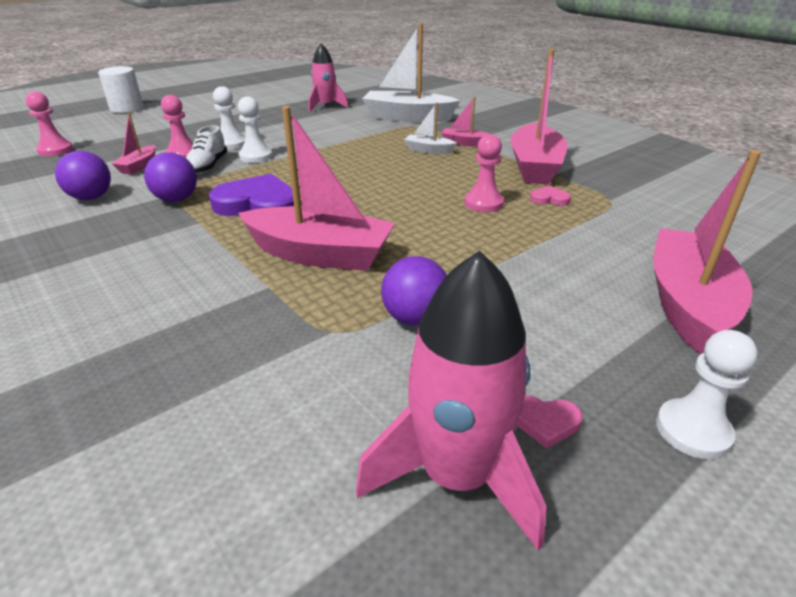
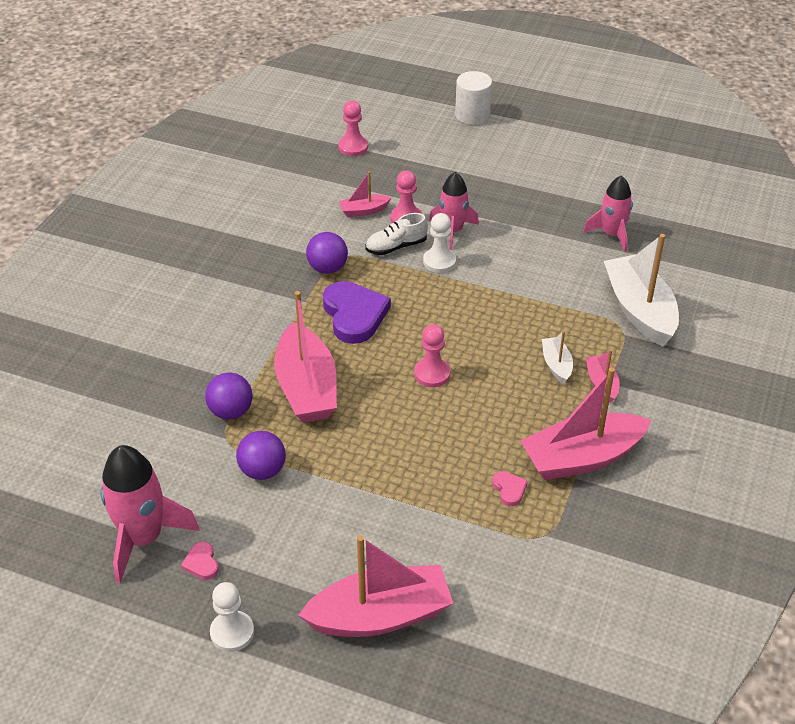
camera: 60 degrees right, 10 degrees up
(91, 197) = (297, 225): purple ball -> purple ball (231, 411)
(231, 144) = (452, 231): white pawn -> pink rocket
(483, 203) = (463, 447): pink pawn -> pink pawn (432, 374)

